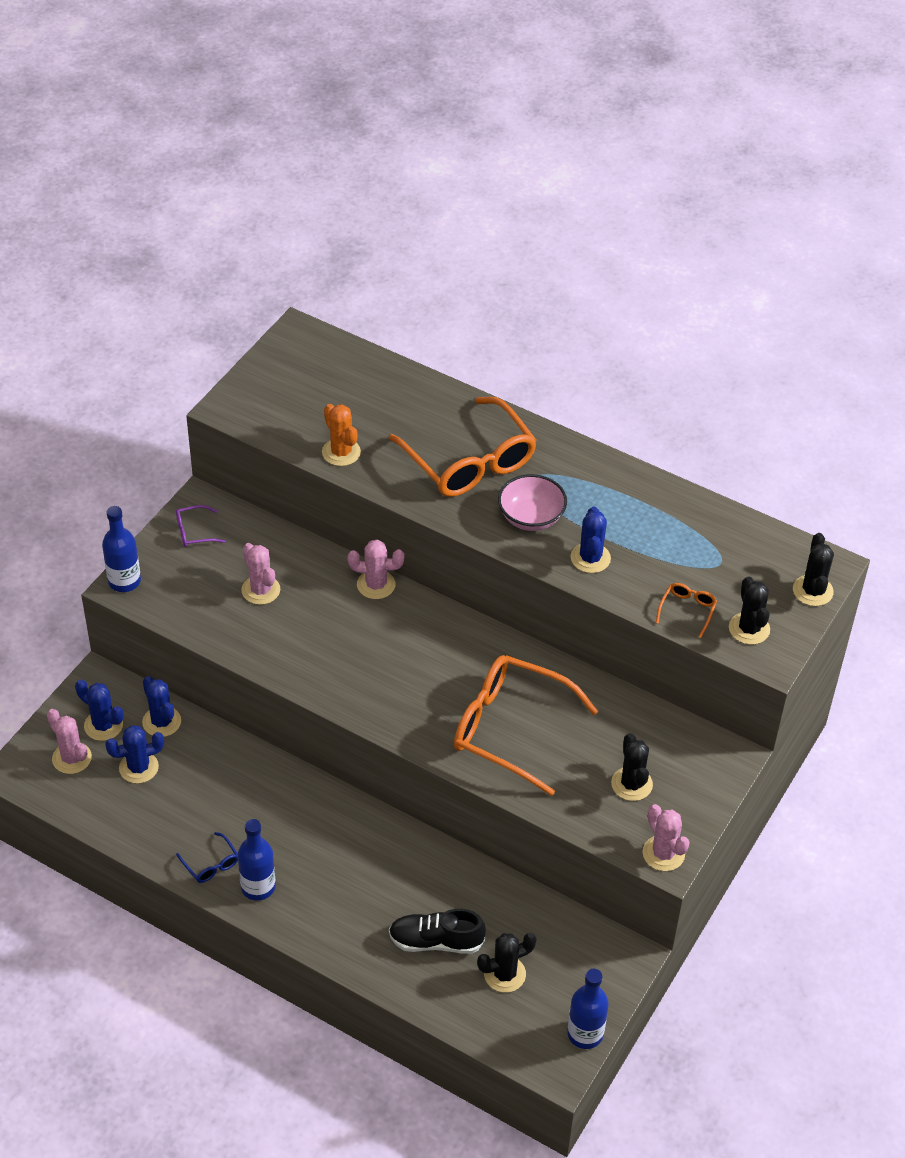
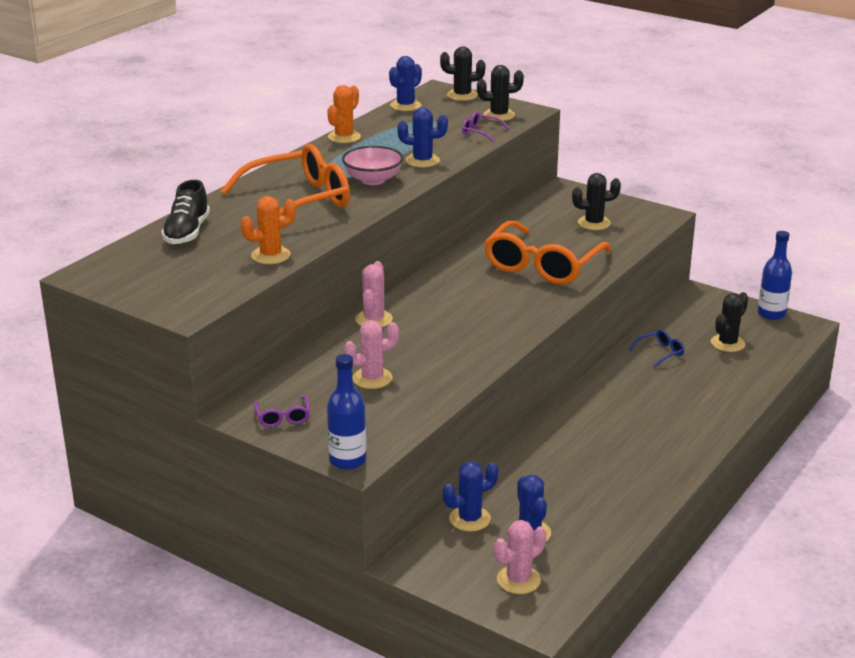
camera: 85 degrees left, 20 degrees down
(103, 725) = (473, 558): blue cactus -> blue cactus (405, 105)
(211, 864) = (644, 486): blue glasses -> blue glasses (660, 352)
(258, 887) = (665, 459): blue bottle -> none
(436, 941) = (704, 372): black shoe -> black shoe (187, 232)
(504, 974) = (727, 343): black cactus -> black cactus turned 60 degrees clockwise
(651, 485) = (344, 137): none -> orange cactus
(663, 853) = (657, 216): pink cactus -> none
(687, 610) = (480, 132): orange glasses -> purple glasses

